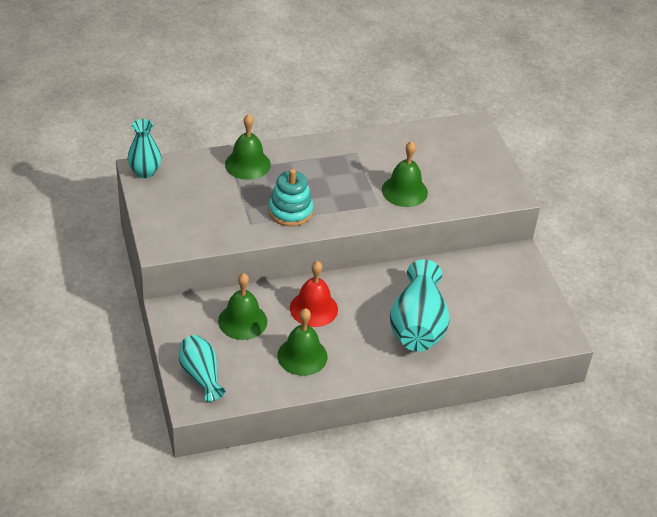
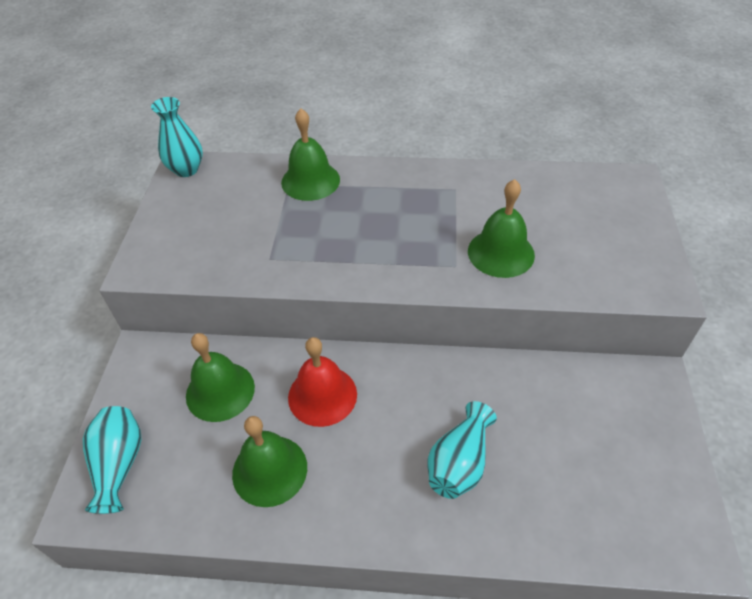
camera: 25 degrees right, 5 degrees up
(290, 211) = (330, 252): turquoise stacking toy -> none
(417, 326) = (459, 463): turquoise vase -> turquoise vase, size x0.60

